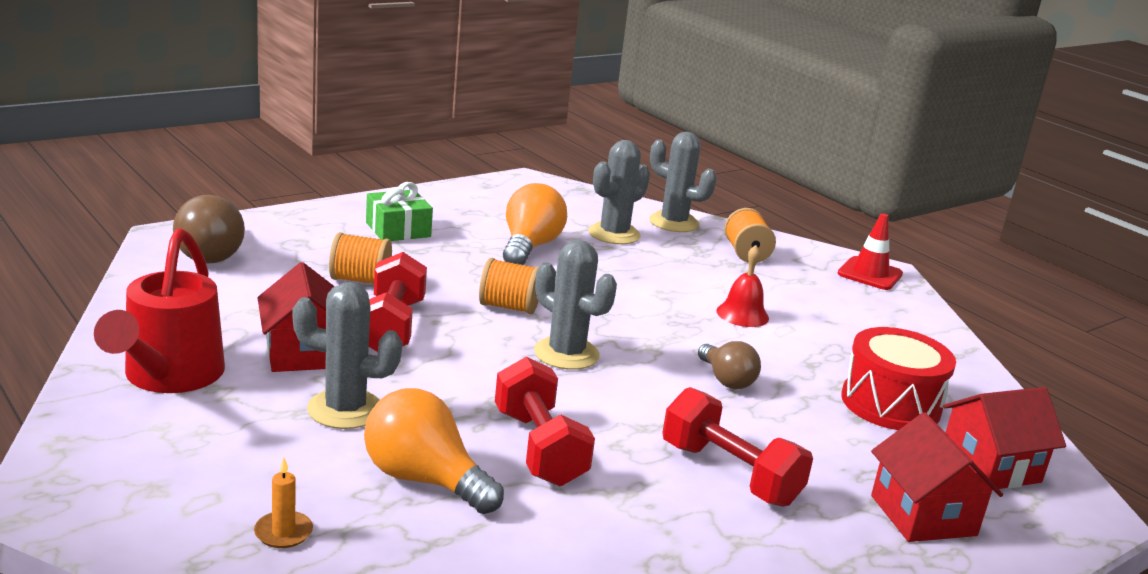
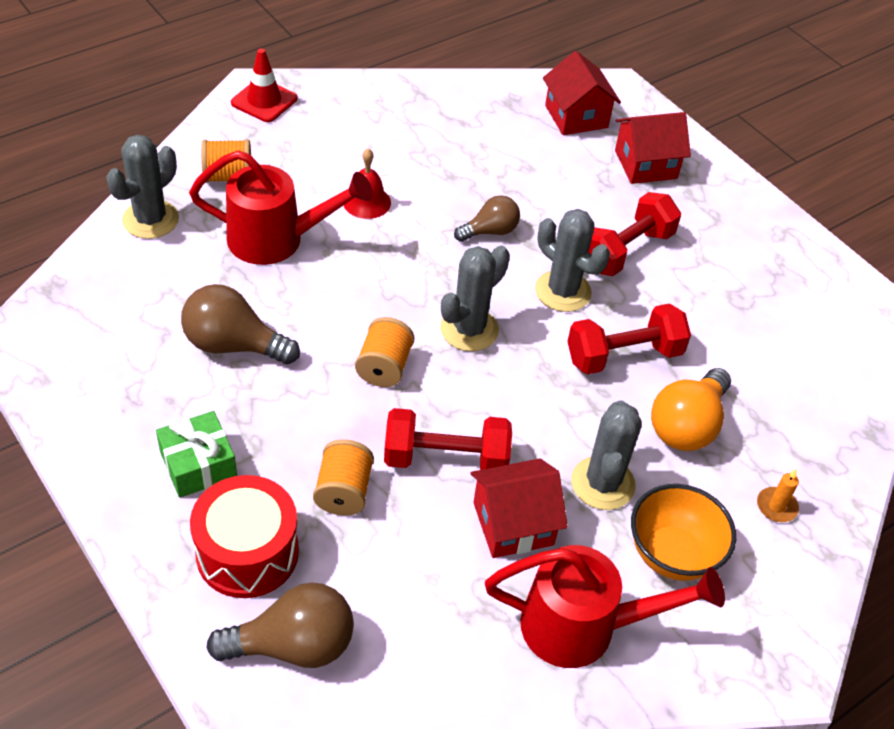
camera: 90 degrees left, 25 degrees up
(236, 441) = (672, 554): none -> orange bowl
(529, 247) = (234, 345): orange light bulb -> brown light bulb
(614, 234) = (189, 272): grey cactus -> grey cactus (563, 291)
(668, 269) = (276, 239): none -> red watering can
(890, 404) = (504, 145): red drum -> red drum (247, 552)

